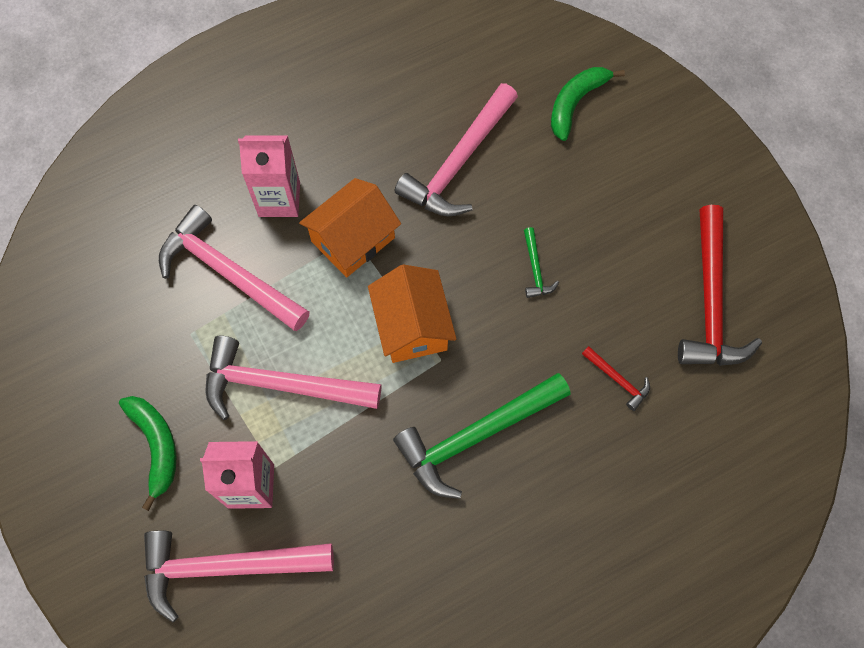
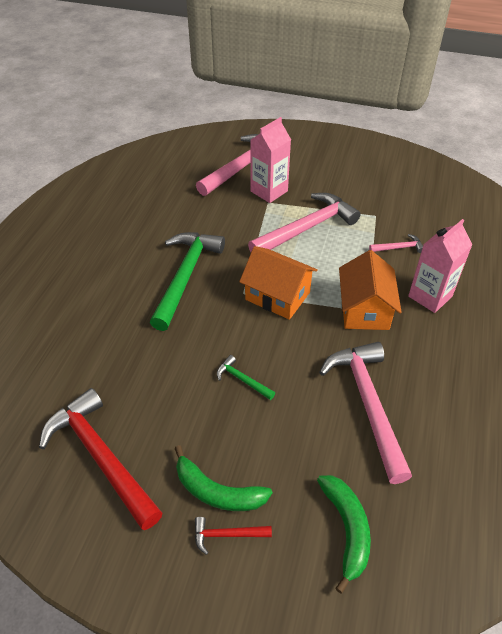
camera: 135 degrees right, 20 degrees down
(156, 446) = (327, 176): green banana -> green banana (217, 491)
(228, 272) = (399, 248): pink hammer -> pink hammer, size x0.44
(618, 380) = (128, 359): red hammer -> red hammer (227, 534)

